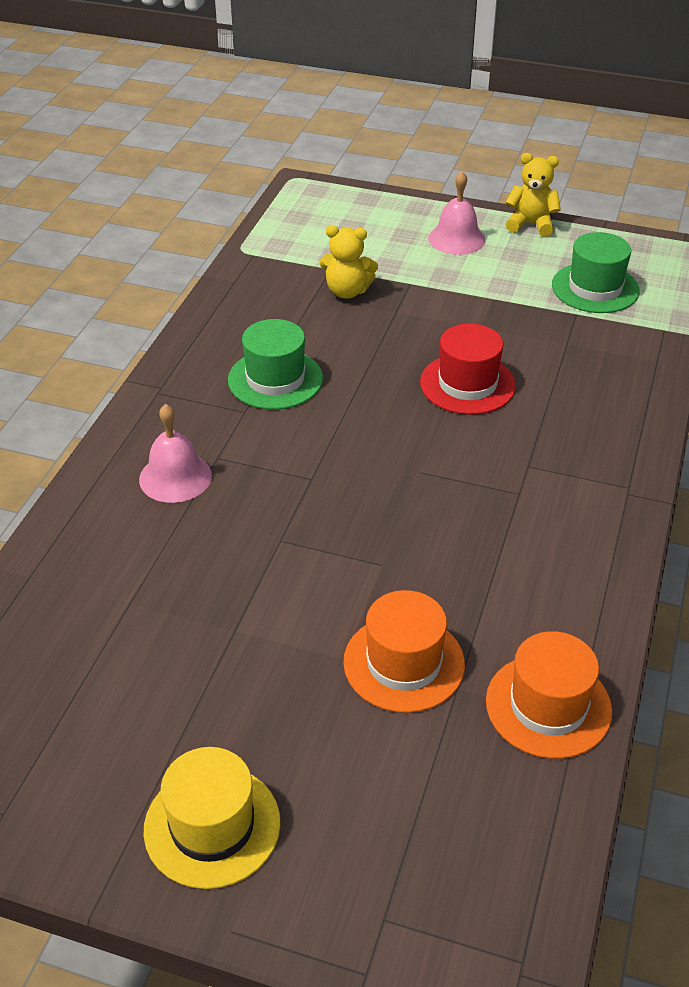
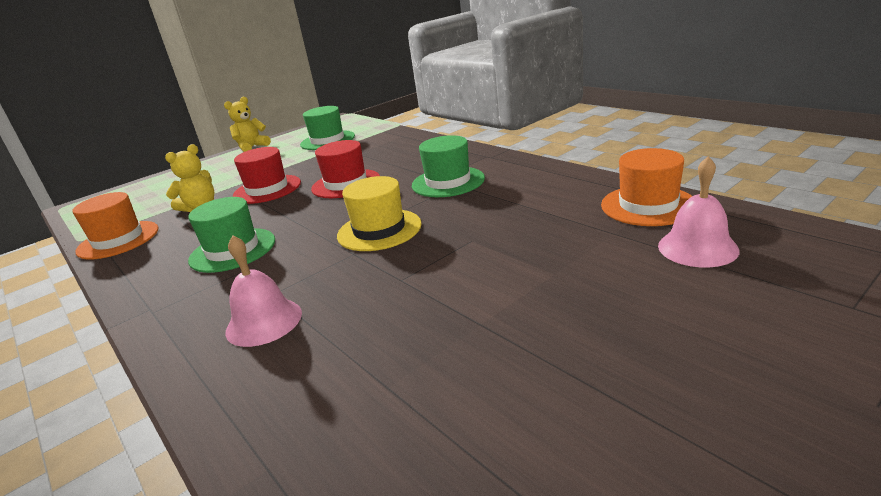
camera: 55 degrees left, 15 degrees down
(212, 826) = (727, 389): yellow hat -> yellow hat (379, 230)
(404, 663) = (576, 249): orange hat -> orange hat (118, 240)
(417, 320) = (267, 189): none -> red hat
(456, 239) = (223, 167): pink bell -> pink bell (697, 247)
(521, 481) = (448, 182): none -> green hat

